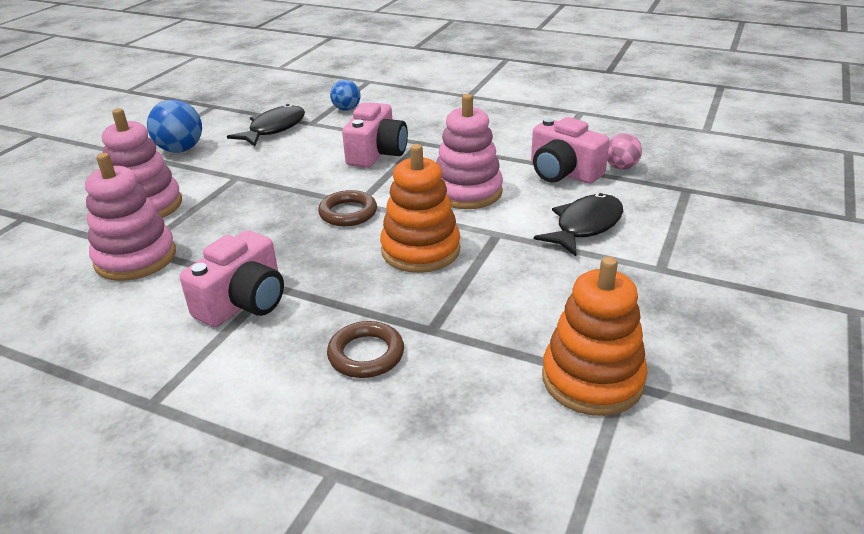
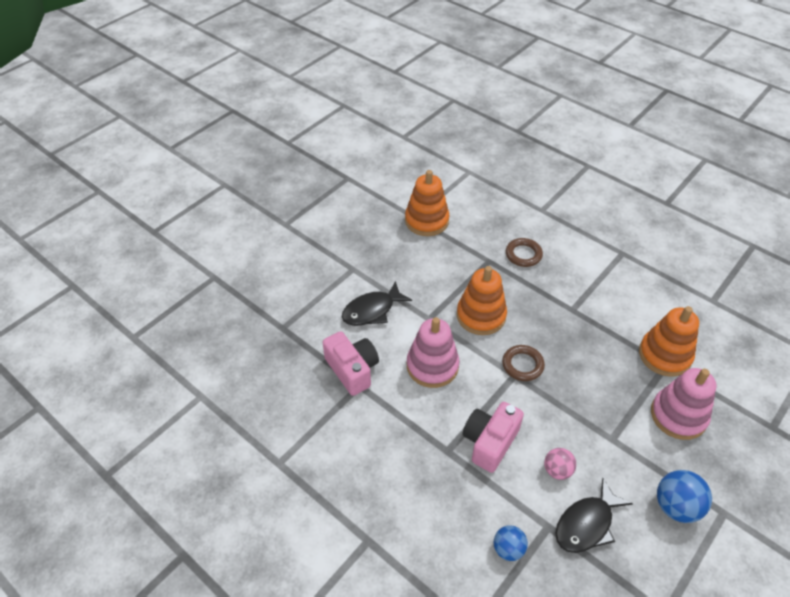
camera: 165 degrees left, 15 degrees up
(135, 258) = (664, 355): pink stacking toy -> orange stacking toy
(244, 302) = (587, 301): pink camera -> none
(621, 167) = (306, 364): pink ball -> pink ball (557, 470)

